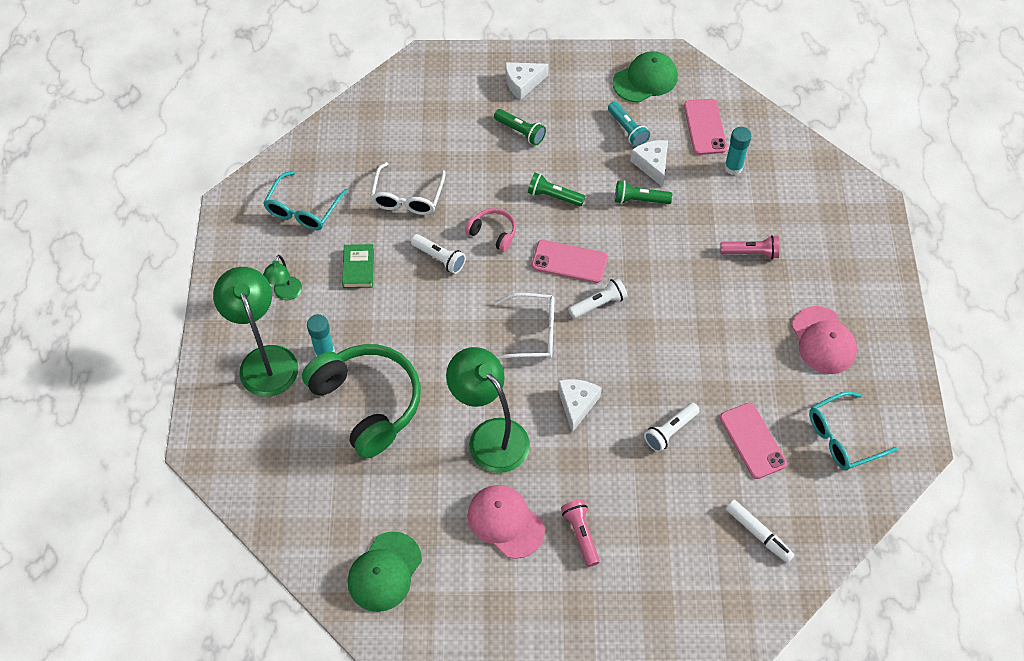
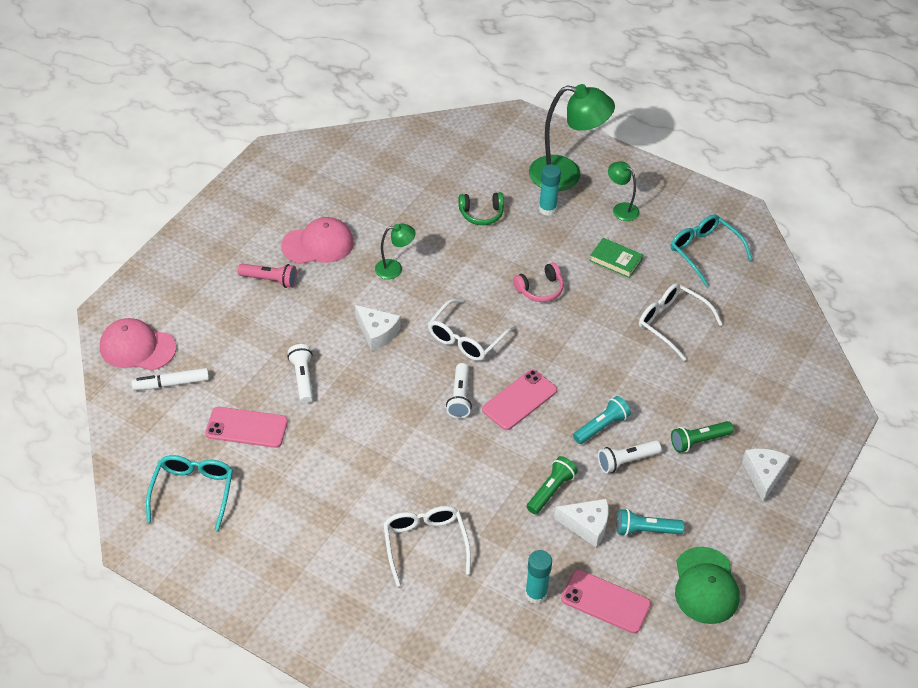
camera: 120 degrees right, 10 degrees down
(367, 403) = (481, 214): green headphones -> green headphones, size x0.45
(384, 572) = (339, 168): green cap -> none
(439, 258) = (589, 315): white flashlight -> white flashlight (626, 461)
(490, 436) = (394, 268): green lamp -> green lamp, size x0.50
(493, 233) = (590, 363): pink headphones -> pink headphones (540, 289)
(554, 196) = (601, 427): green flashlight -> turquoise flashlight
(751, 253) = (425, 544): pink flashlight -> white glasses
(823, 340) = (290, 541): pink cap -> pink cap (137, 347)

